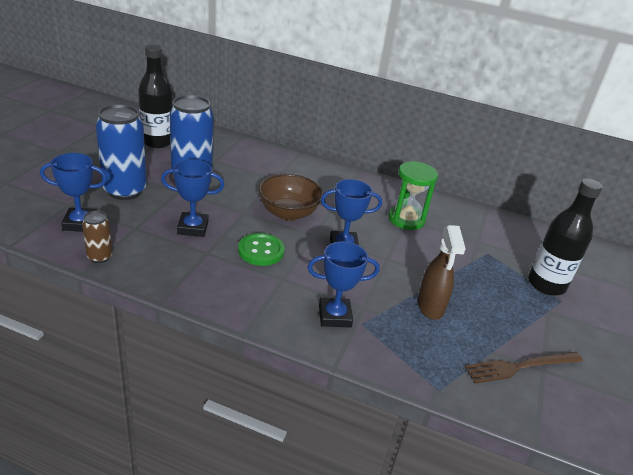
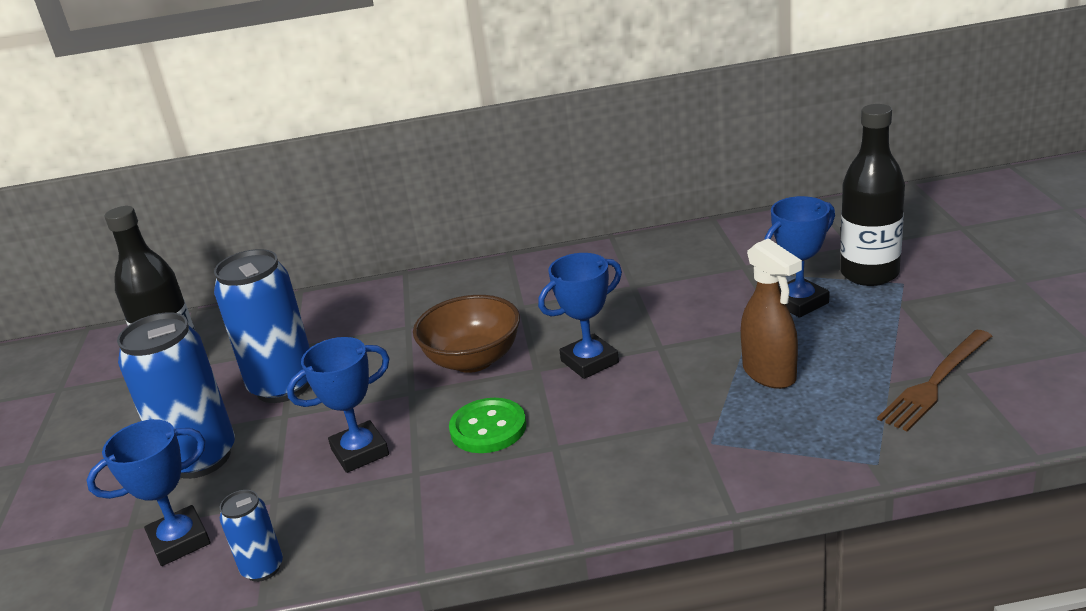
camera: 20 degrees left, 5 degrees down
(99, 257) = (263, 568): brown can -> blue can
(334, 316) = (669, 453): blue trophy -> blue trophy (799, 302)
(406, 219) = (633, 286): green hourglass -> none

